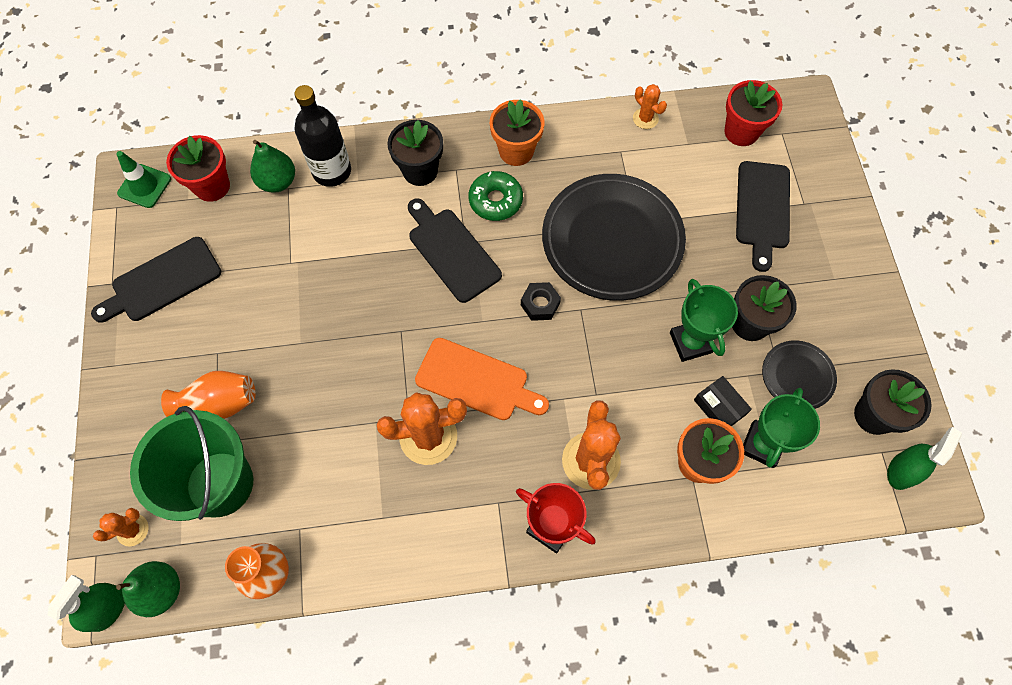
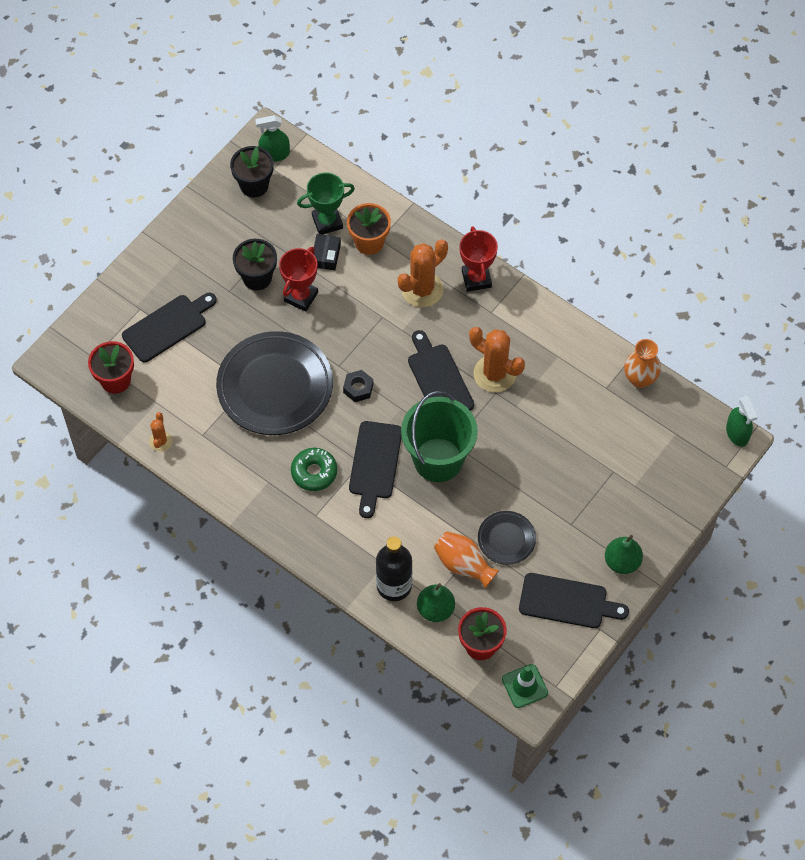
camera: 135 degrees left, 5 degrees down
(108, 608) = (737, 433): green spray bottle -> green spray bottle turned 90 degrees counterclockwise
(132, 530) = (696, 463): orange cactus -> none
(161, 590) = (703, 419): green pear -> green pear (622, 562)
(219, 403) = (594, 492): orange vase -> orange vase (463, 565)
(220, 484) = (629, 447): green bucket -> green bucket (438, 460)
(420, 171) = (338, 534): black flower pot -> none
(476, 381) = (439, 379): orange cutting board -> black cutting board
(516, 151) = (265, 493): orange flower pot -> none
(691, 342) = (301, 297): green trophy -> red trophy
(797, 376) = (267, 233): black plate -> black plate (506, 539)

